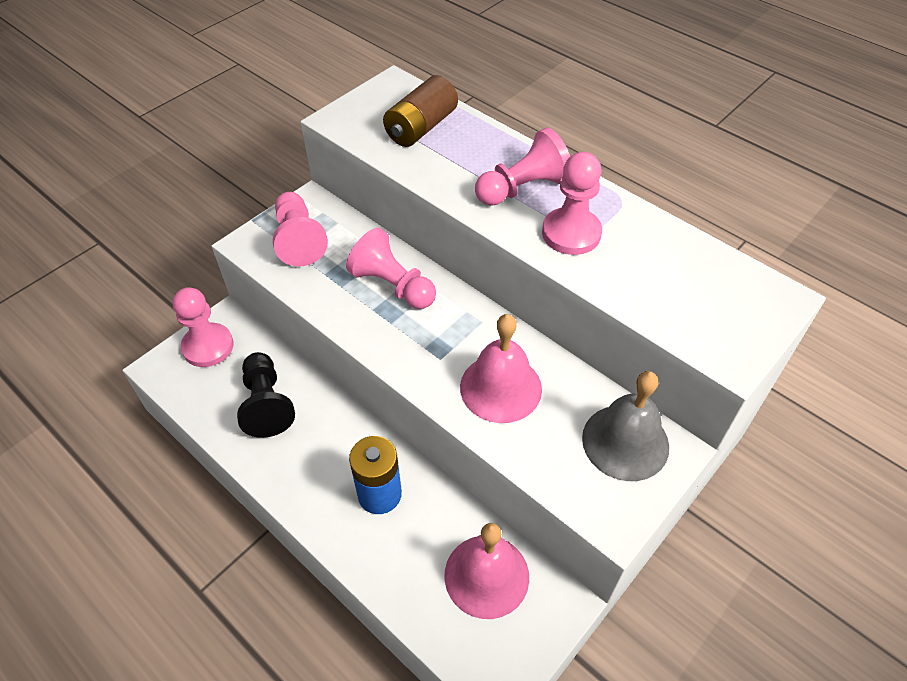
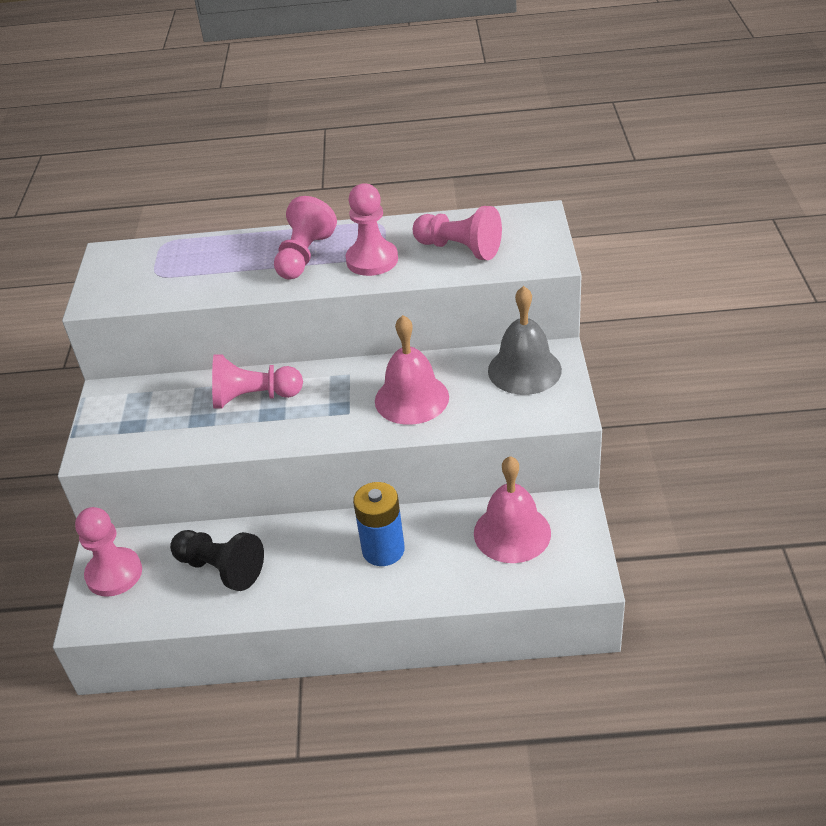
camera: 40 degrees left, 10 degrees down
(299, 240) = (134, 422): pink pawn -> pink pawn (459, 249)
(421, 127) = (174, 266): brown battery -> none

